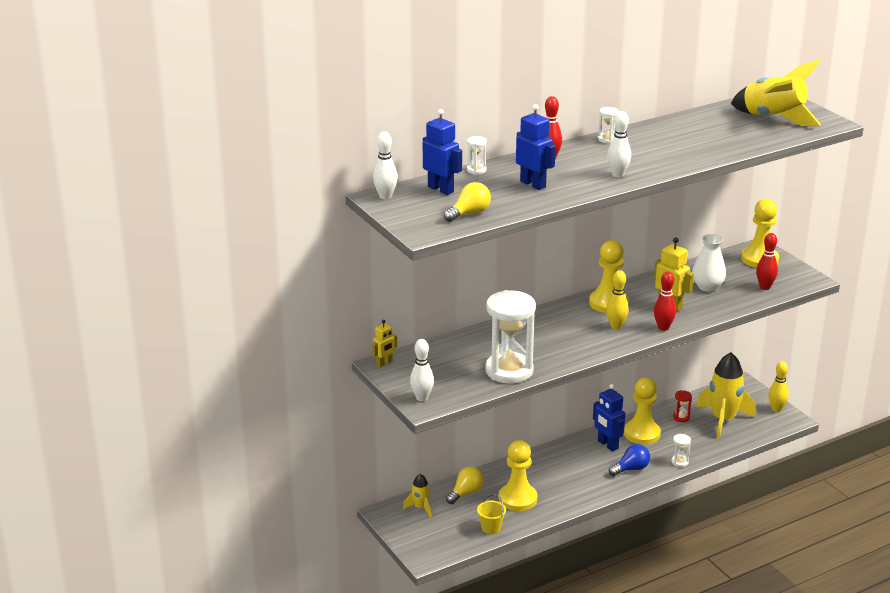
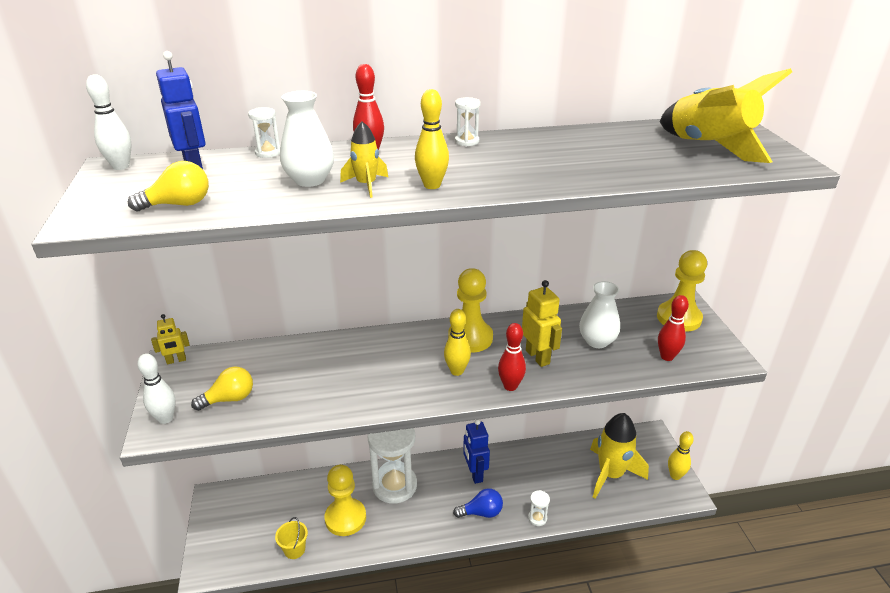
camera: 20 degrees right, 5 degrees up
(420, 508) = (249, 501): yellow rocket -> yellow rocket (366, 185)
(466, 493) = (302, 495): yellow light bulb -> yellow light bulb (229, 399)
(509, 371) = (290, 404): white hourglass -> white hourglass (394, 485)
(533, 184) = (310, 180): blue robot -> white vase
(618, 174) = (432, 185): white bowling pin -> yellow bowling pin
(642, 434) = (517, 469): yellow pawn -> none
(681, 417) = (567, 459): red hourglass -> none

